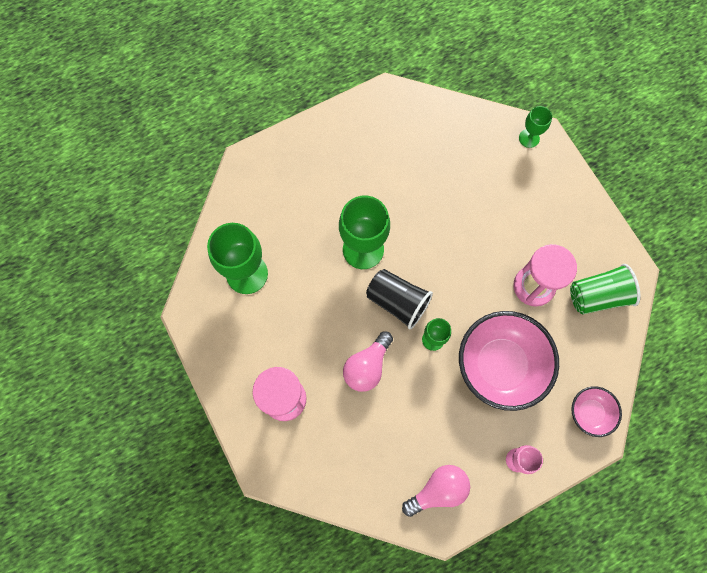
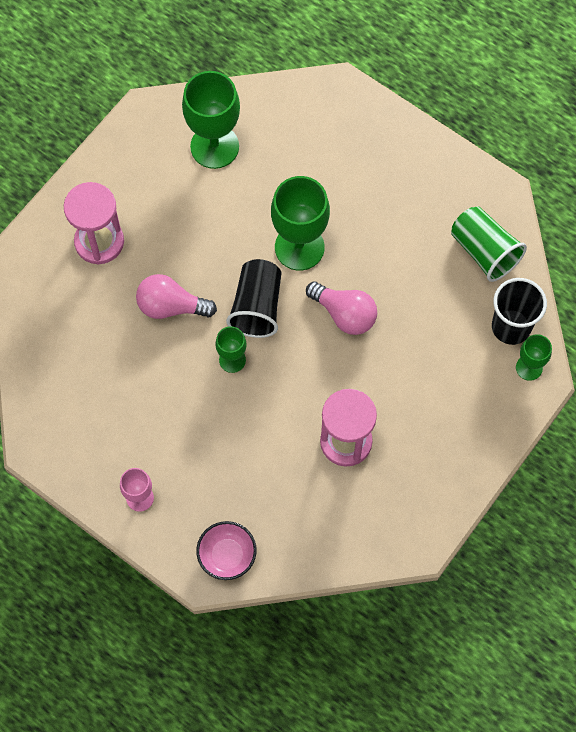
camera: 65 degrees right, 5 degrees down
(438, 490) = (72, 430): pink light bulb -> pink light bulb (344, 314)
(493, 135) = (511, 327): none -> black cup
(500, 365) = (236, 441): pink bowl -> none
(597, 296) = (369, 516): green cup -> green cup (484, 251)

